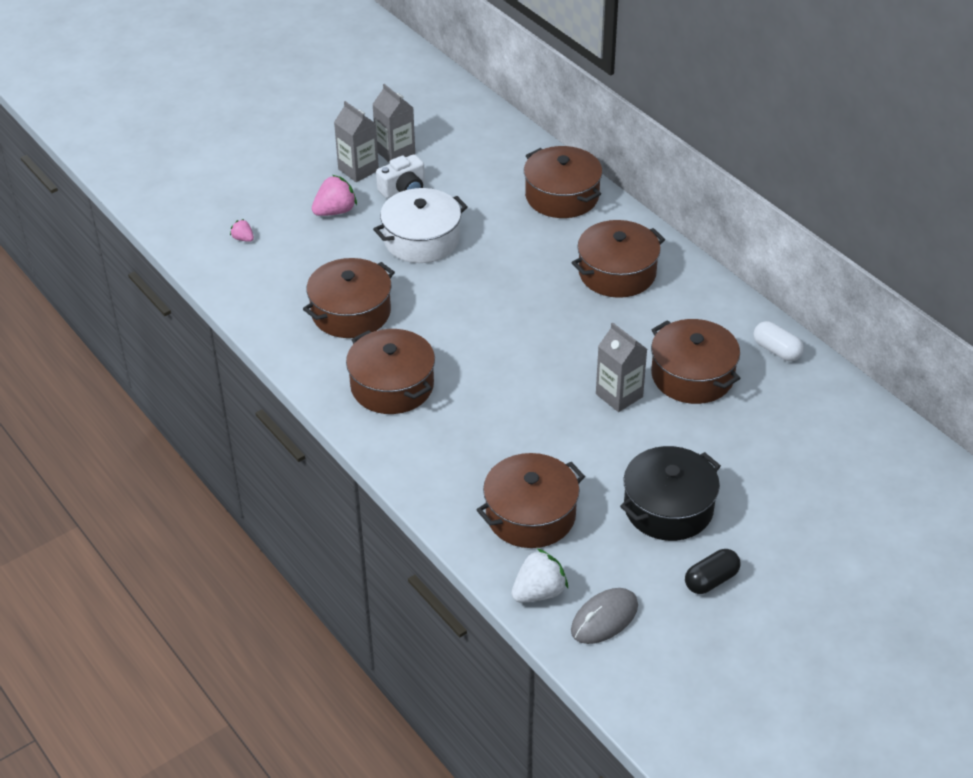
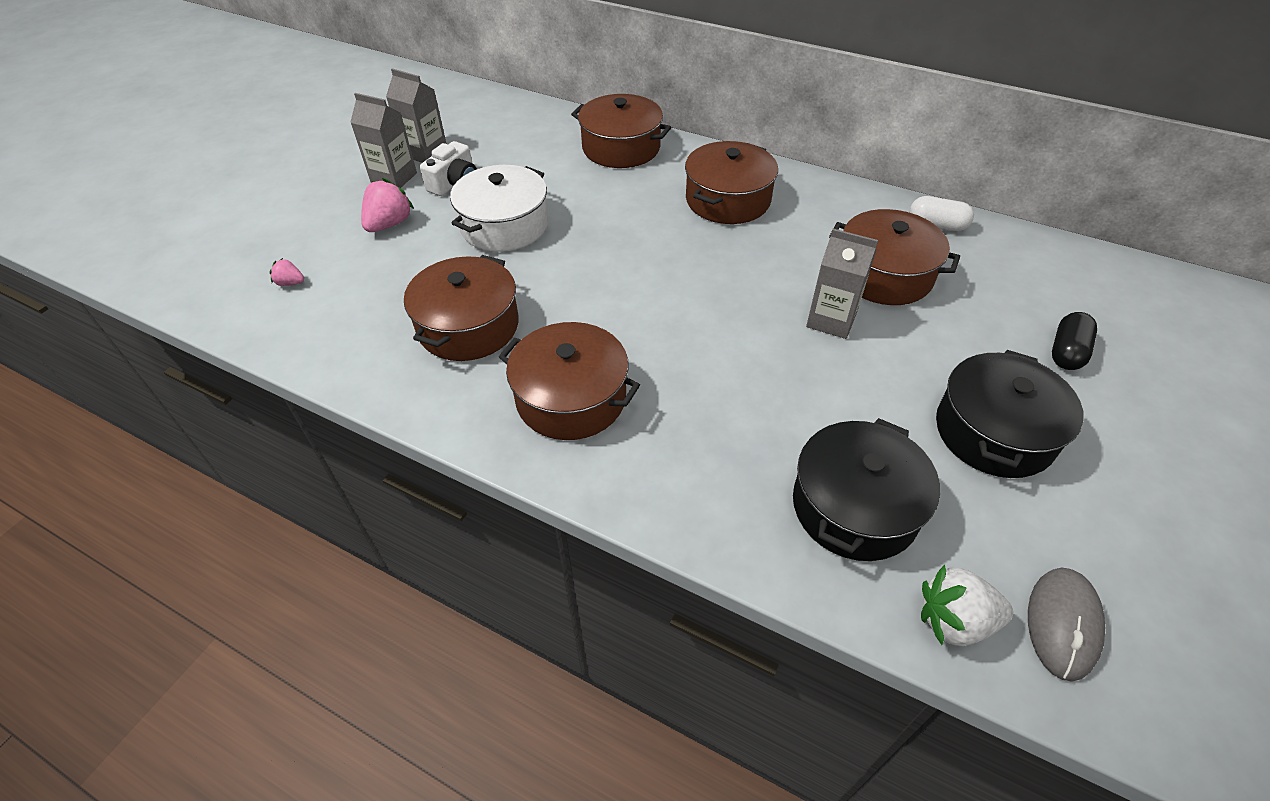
camera: 25 degrees left, 5 degrees up
(530, 515) = (855, 507): brown pot -> black pot
(539, 592) = (954, 621): white strawberry -> white strawberry turned 120 degrees counterclockwise
(711, 580) = (1123, 508): black capsule -> black capsule (1066, 352)

